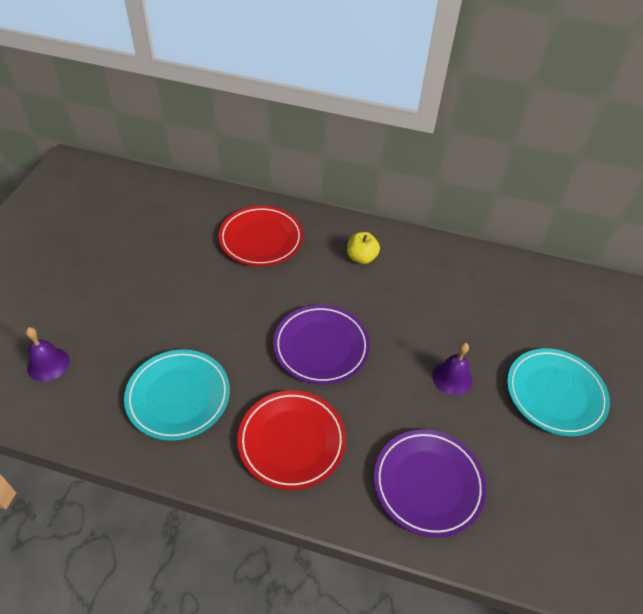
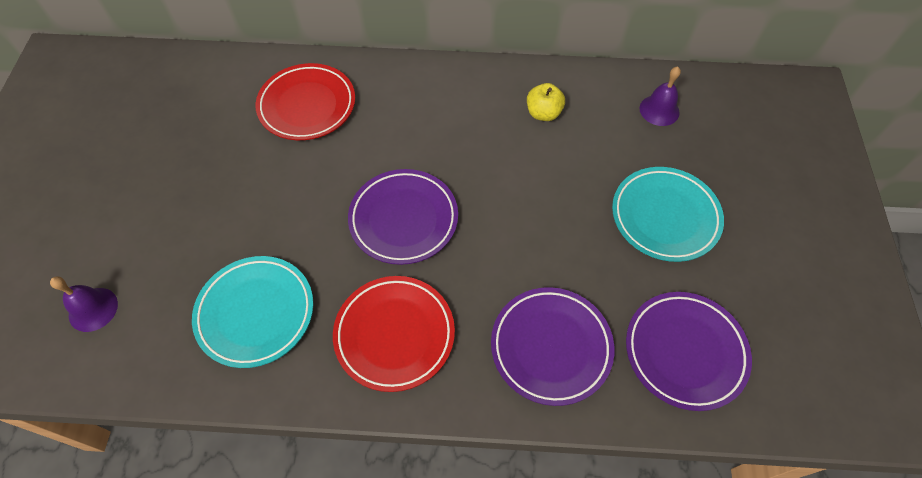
camera: 10 degrees left, 10 degrees up
(361, 257) = (426, 104): yellow apple -> yellow apple (543, 113)
(452, 378) = (553, 223): purple bell -> purple bell (659, 110)
(552, 517) = (685, 352): none -> purple plate

